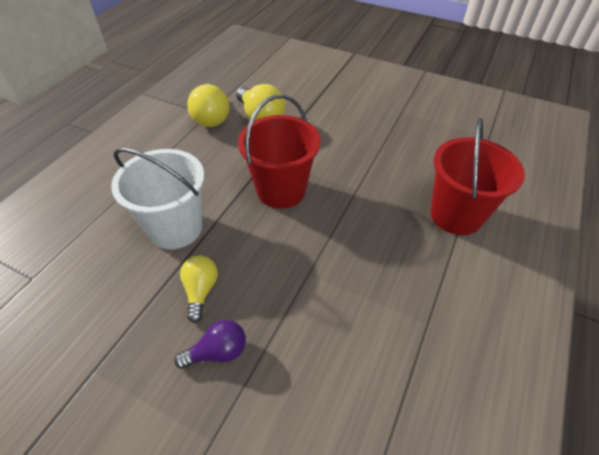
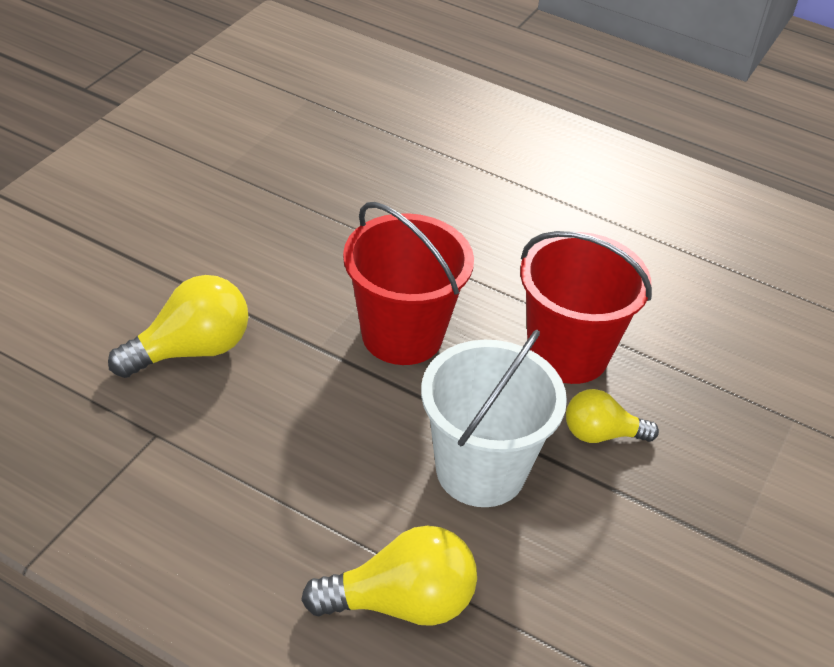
camera: 90 degrees left, 5 degrees down
(211, 117) = (168, 427): yellow light bulb -> yellow light bulb (401, 602)
(218, 352) = (690, 414): purple light bulb -> none
(456, 215) = (465, 168): red bucket -> red bucket (567, 353)

